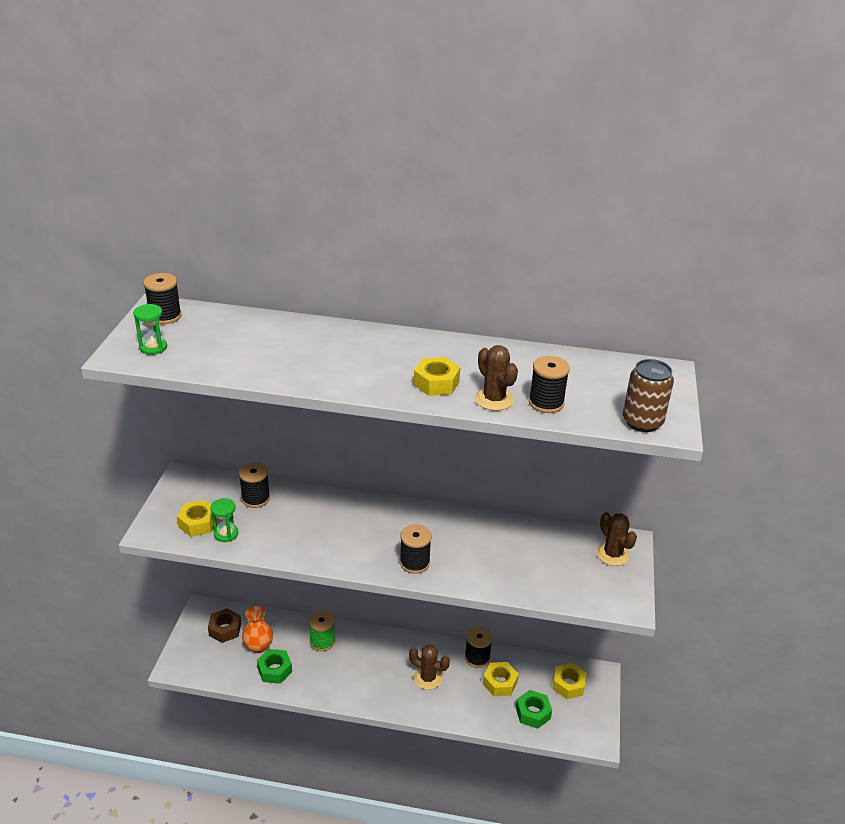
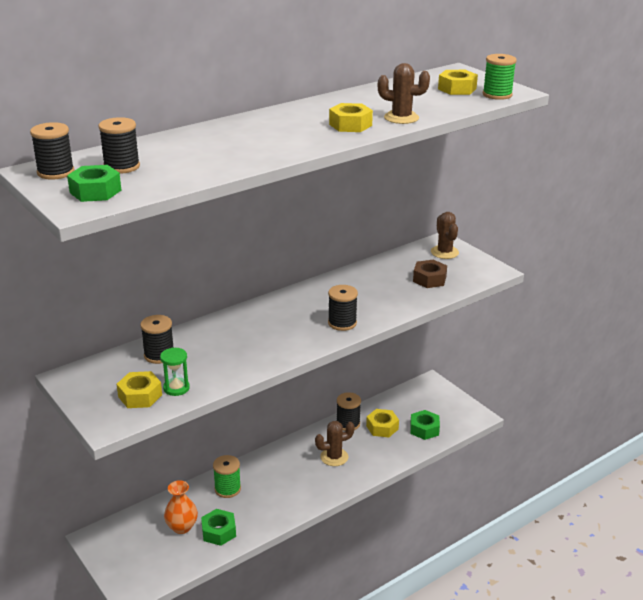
camera: 45 degrees left, 5 degrees down
(153, 347) = (95, 191): green hourglass -> green nut
(225, 629) = (136, 537): brown nut -> brown nut (429, 279)
(546, 403) = (432, 107): black spool -> black spool (121, 167)
(568, 685) = (422, 400): yellow nut -> yellow nut (457, 89)
(612, 554) = (444, 252): brown cactus -> brown cactus turned 60 degrees clockwise
(642, 422) = (497, 95): brown can -> green spool

